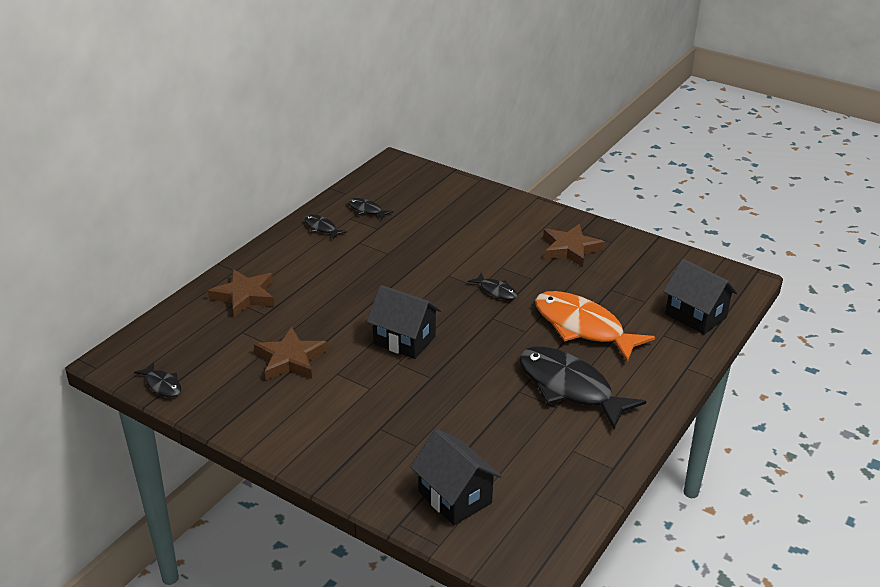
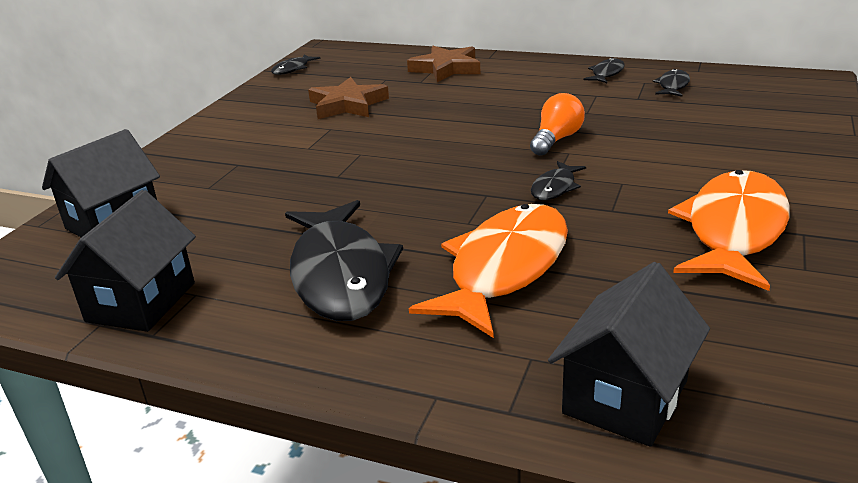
camera: 80 degrees right, 5 degrees down
(404, 340) = (406, 150): black house -> black house (141, 302)
(426, 275) = (556, 140): none -> orange light bulb
(569, 387) = (340, 274): black fish -> black fish turned 135 degrees clockwise
(570, 249) = (733, 230): brown star -> orange fish

